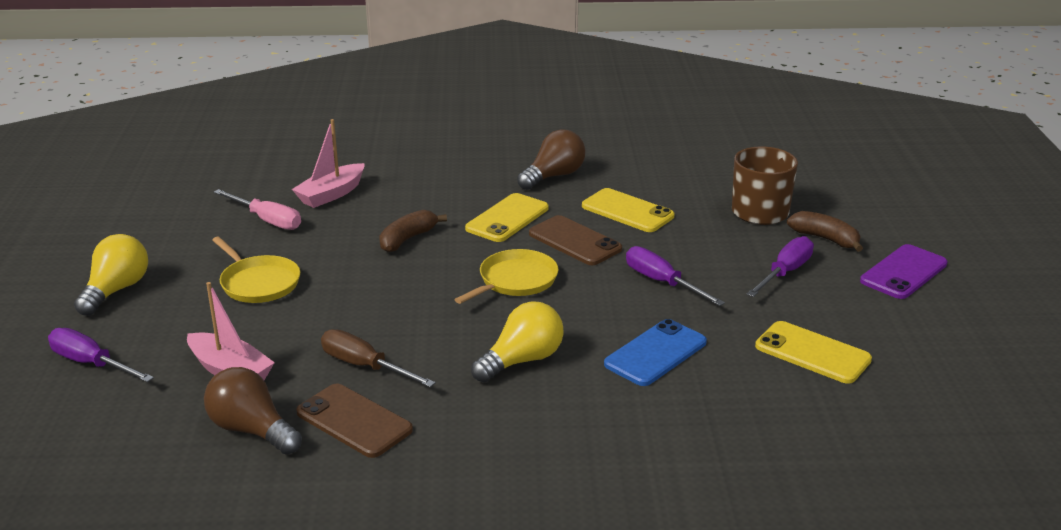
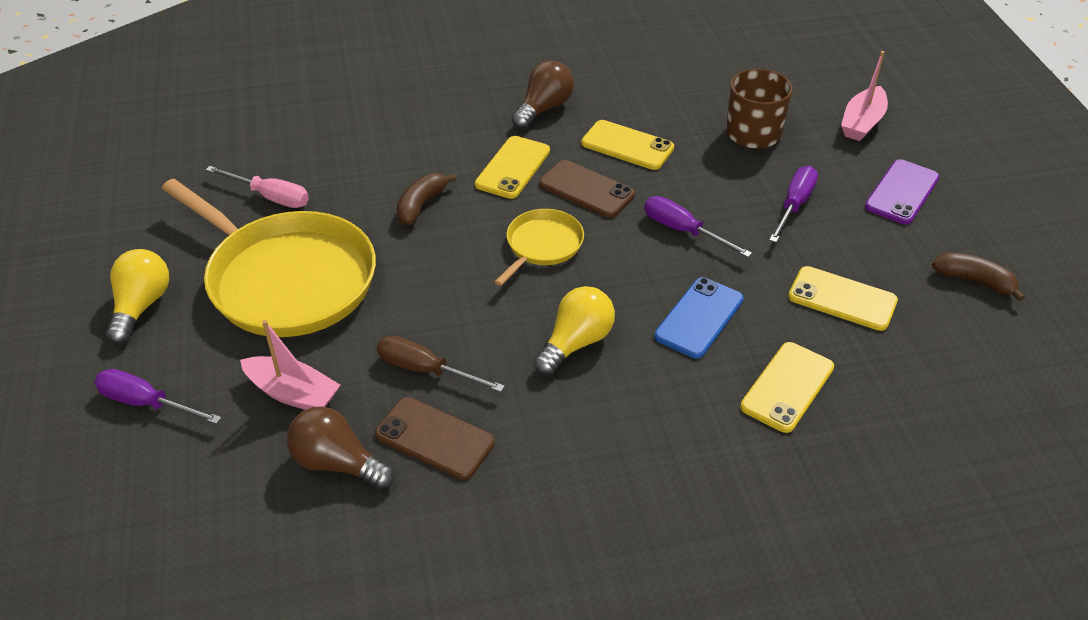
camera: 10 degrees left, 15 degrees up
(258, 283) = (286, 279): yellow pan -> yellow pan, size x2.08
(331, 194) = (326, 156): pink boat -> pink boat (862, 123)
(730, 419) = (787, 387): none -> yellow phone
(825, 239) = (821, 159): brown banana -> brown banana (974, 281)

